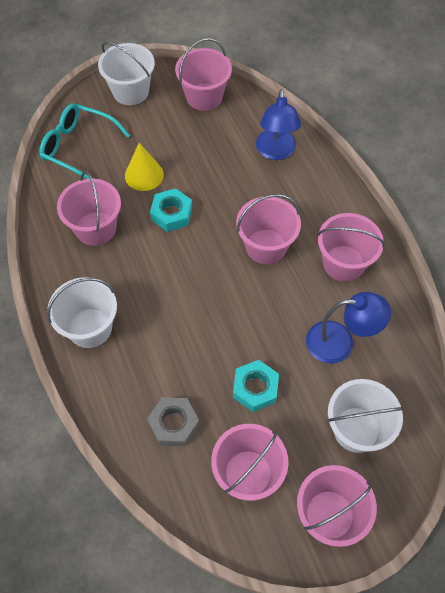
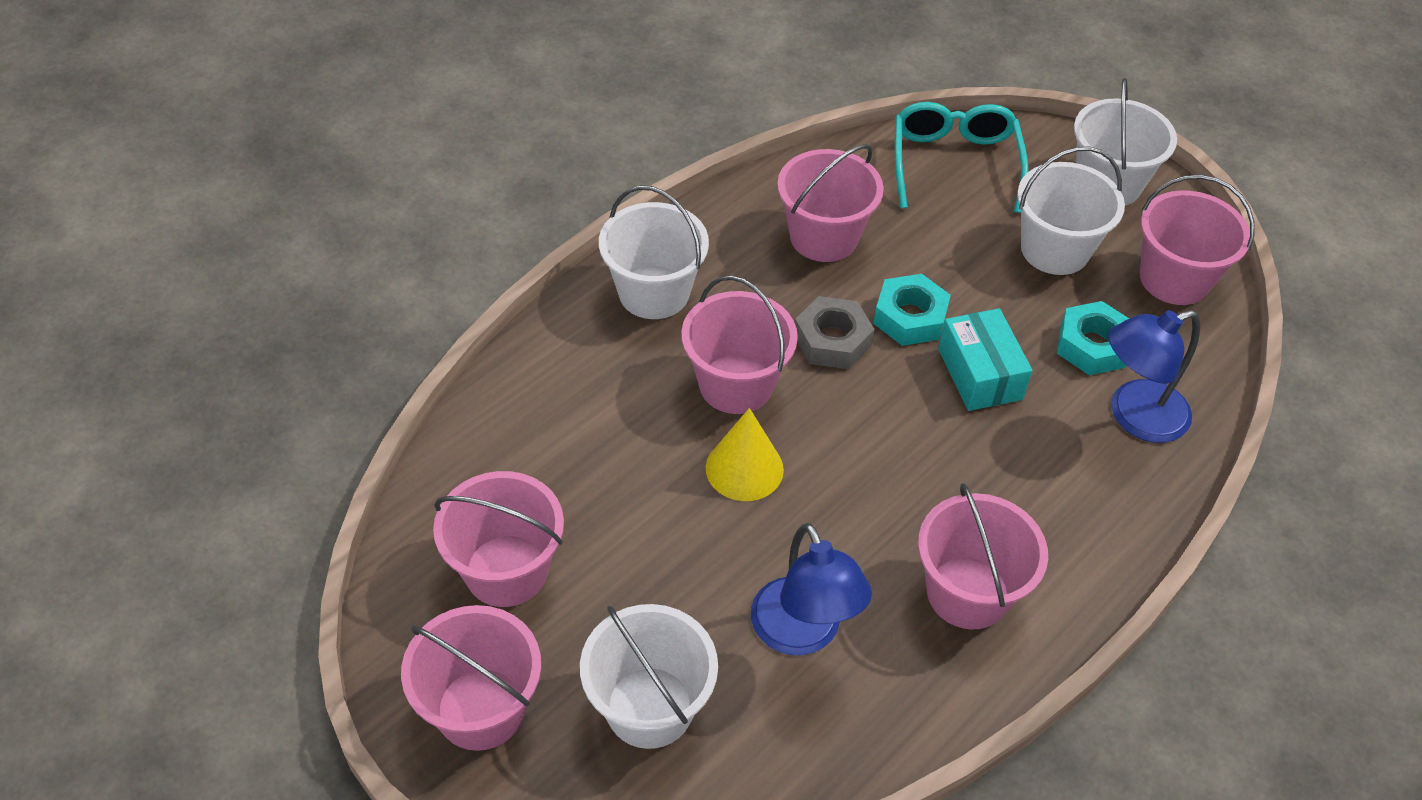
camera: 65 degrees right, 10 degrees down
(144, 175) = (959, 258): yellow cone -> yellow cone (744, 468)
(161, 133) = (1055, 250): none -> white bucket
(174, 424) = (547, 447): grey nut -> grey nut (832, 340)
(222, 200) = (979, 374): none -> turquoise box
(255, 388) = (655, 534): turquoise nut -> turquoise nut (1092, 346)
(266, 246) = (929, 464): pink bucket -> pink bucket (736, 384)

